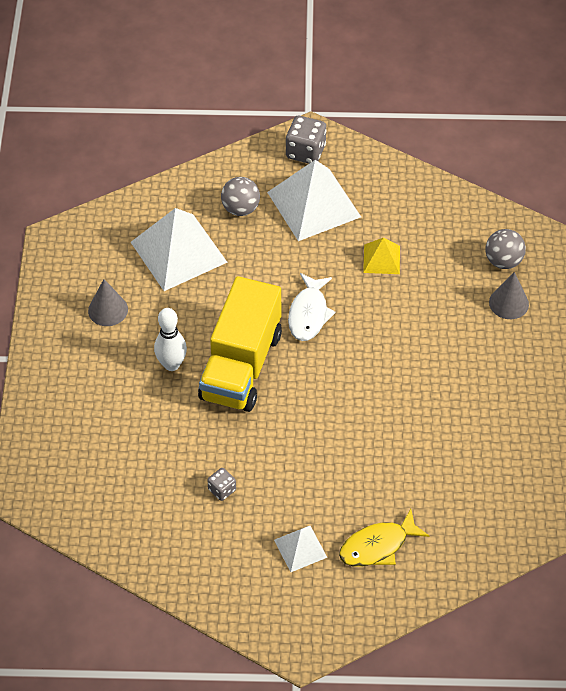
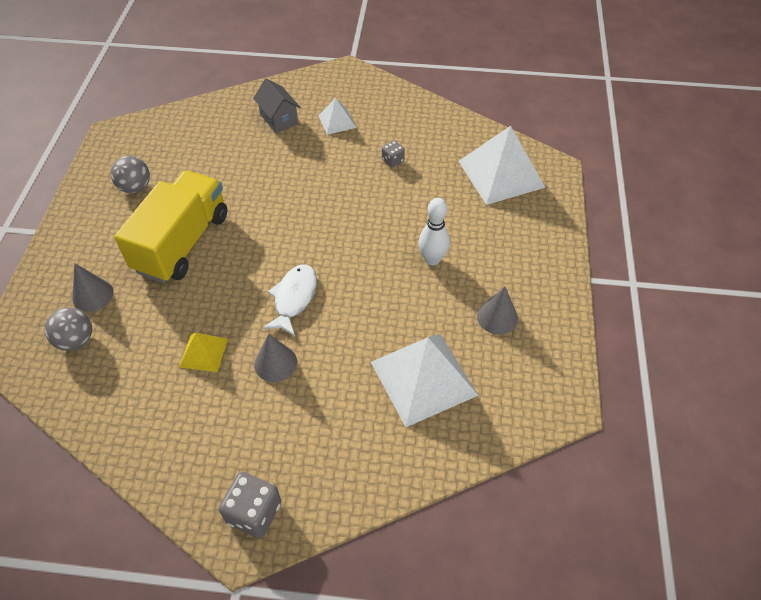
camera: 175 degrees left, 0 degrees up
(240, 209) = (348, 430): grey ball -> grey ball (135, 187)
(241, 365) = (367, 254): yellow truck -> yellow truck (182, 243)
(313, 204) = (261, 429): white pyramid -> white pyramid (501, 174)
(313, 255) = (275, 363): none -> grey cone
(378, 546) = (279, 119): yellow fish -> grey house

